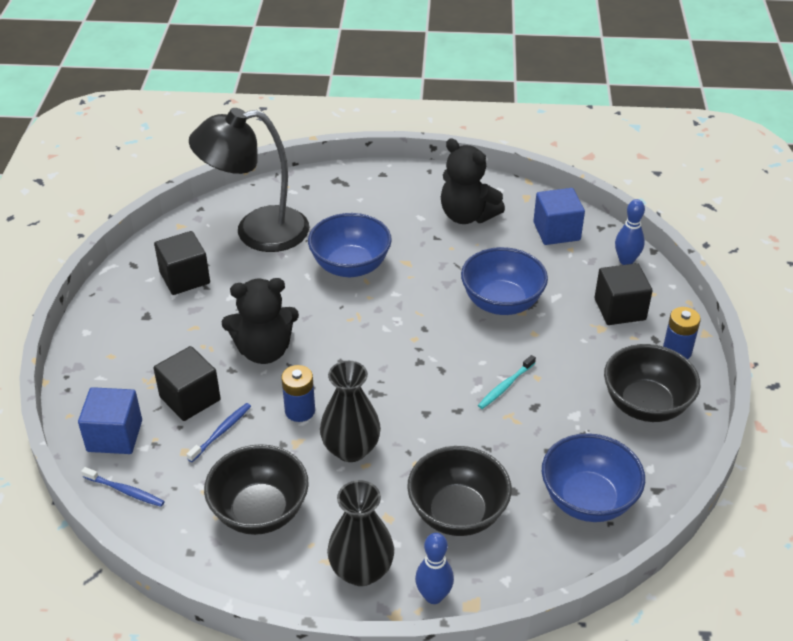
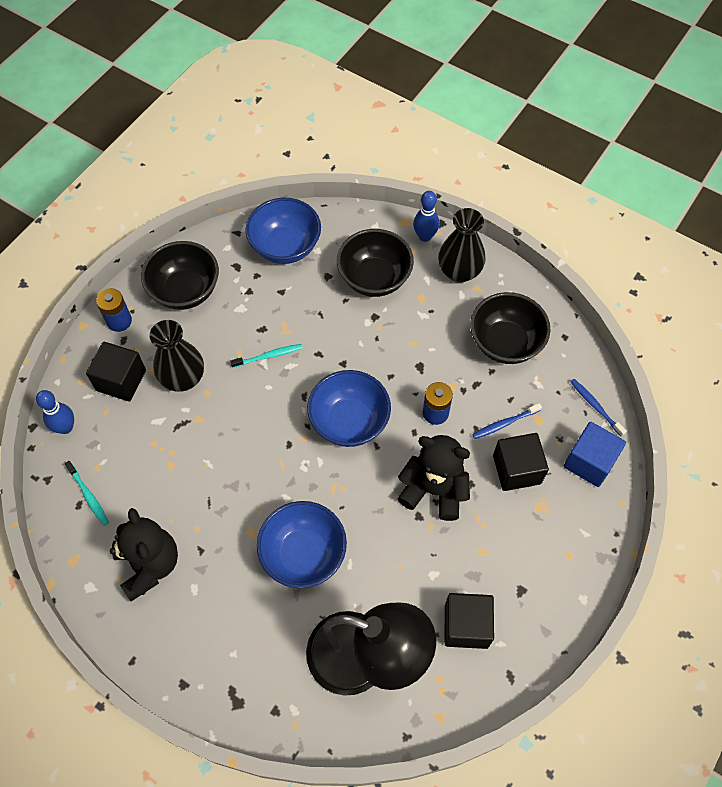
camera: 150 degrees left, 20 degrees up
(351, 449) = (416, 360): black vase -> black vase (183, 378)
(501, 303) = (206, 437): blue bowl -> blue bowl (349, 422)
(556, 231) = (89, 496): blue cube -> turquoise toothbrush

